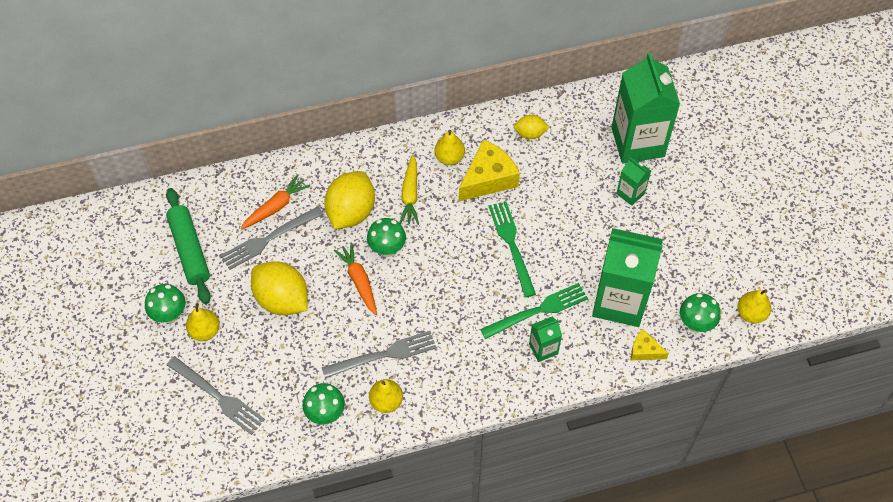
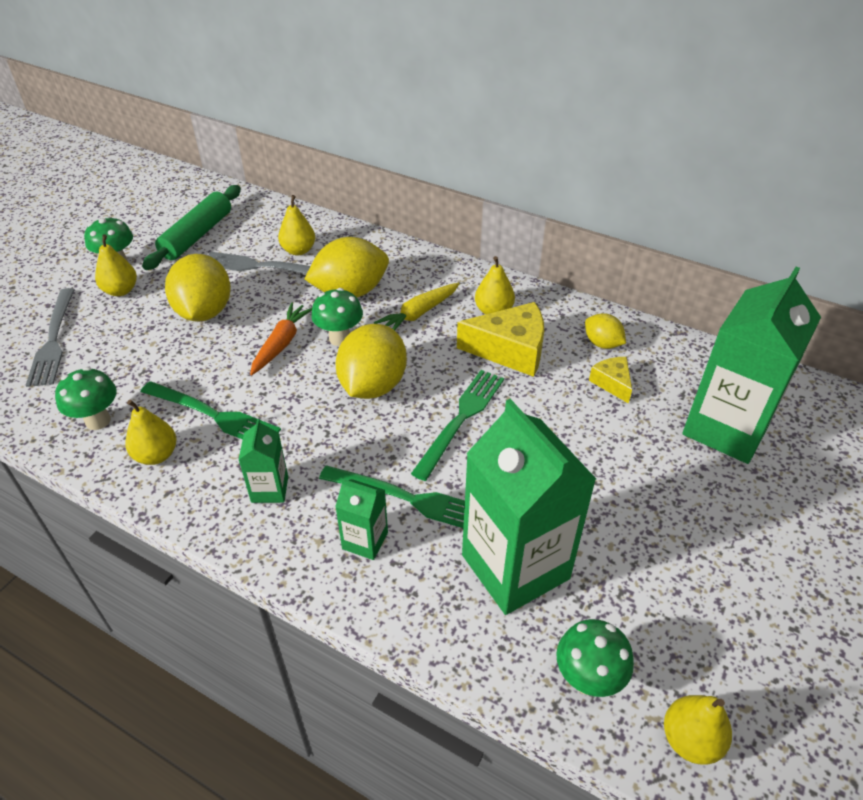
camera: 45 degrees right, 15 degrees down
(276, 206) = (298, 250): orange carrot -> yellow pear
(384, 355) = (214, 415): grey fork -> green fork
(443, 263) = (373, 385): none -> yellow lemon
(630, 193) = (660, 469): green carton -> green carton (270, 489)
(644, 351) = (480, 650): yellow cheese -> yellow cheese (612, 383)

